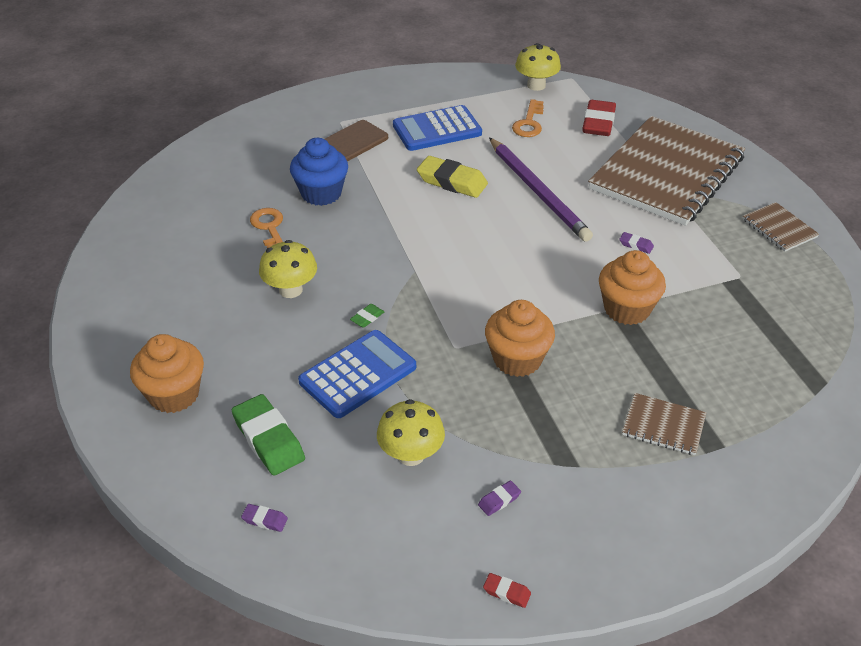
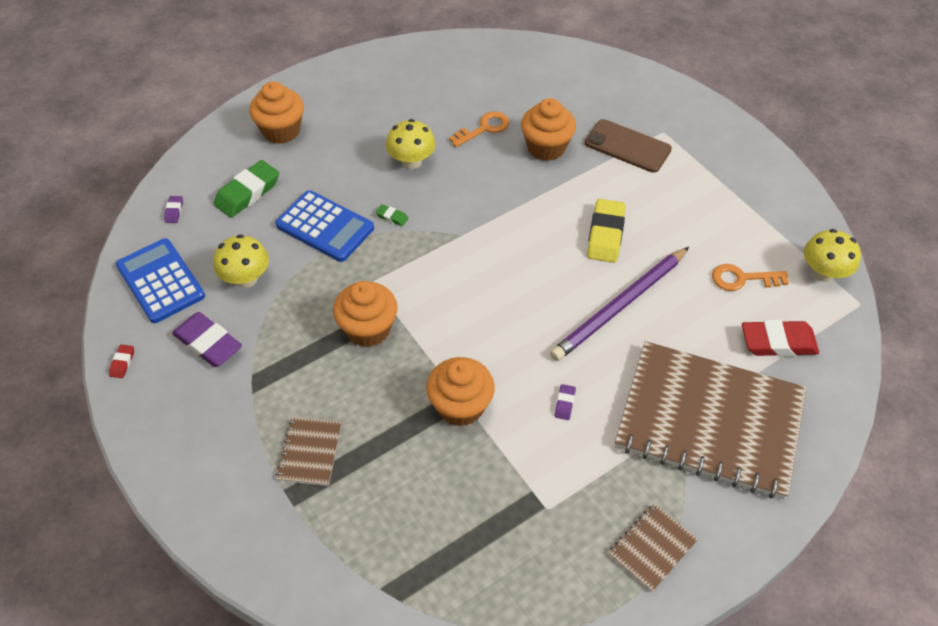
camera: 75 degrees right, 10 degrees up
(321, 193) = (546, 147): blue cupcake -> orange cupcake
(437, 129) = (688, 205): blue calculator -> blue calculator (160, 281)
(499, 500) = (208, 343): purple eraser -> purple eraser, size x2.21

